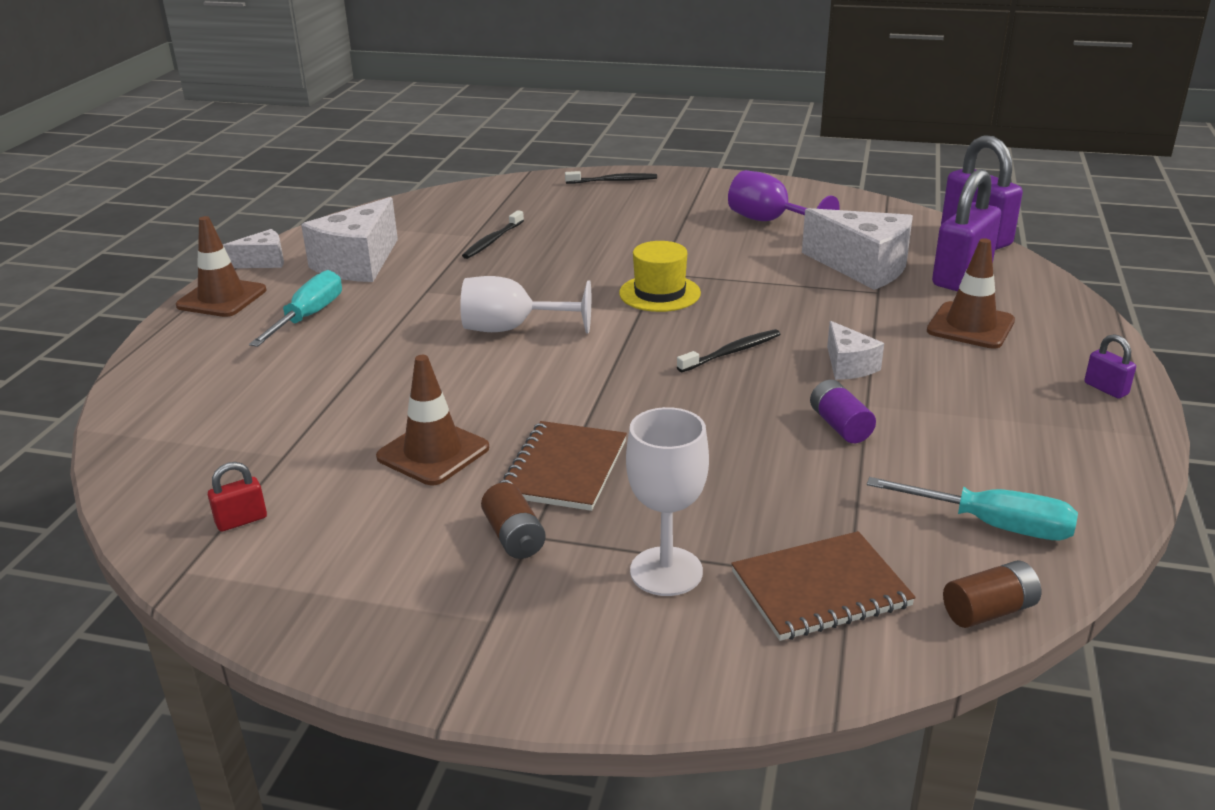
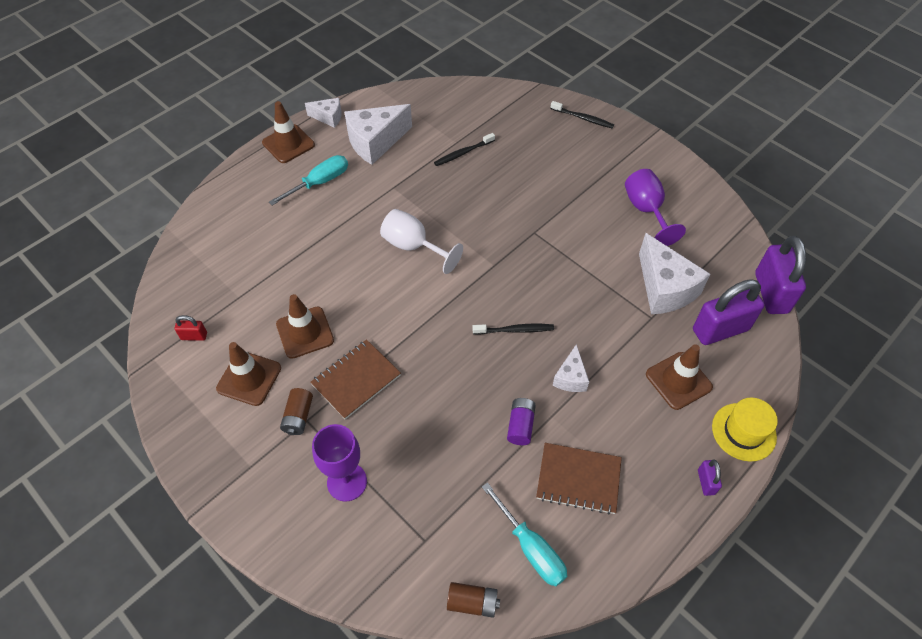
camera: 30 degrees right, 25 degrees up
(387, 529) = (249, 378): none -> brown traffic cone
(659, 293) = (518, 253): yellow hat -> yellow hat (743, 432)
(666, 571) = (347, 482): white goblet -> purple goblet
(820, 589) = (406, 538): brown notebook -> brown notebook (578, 479)

